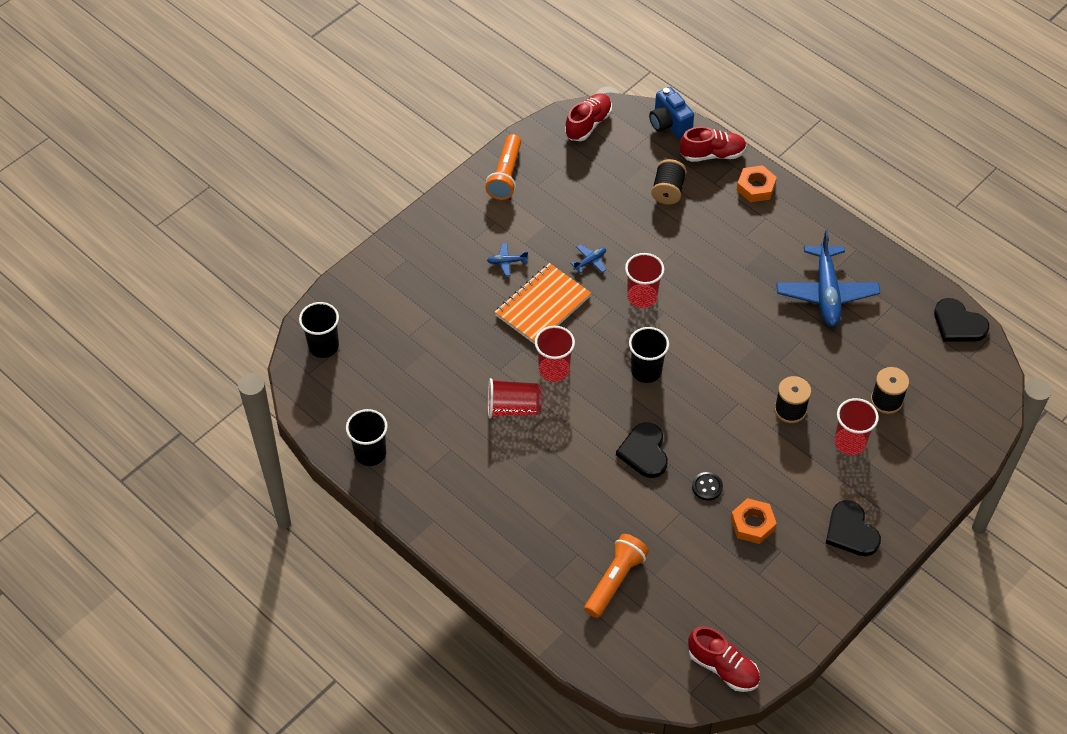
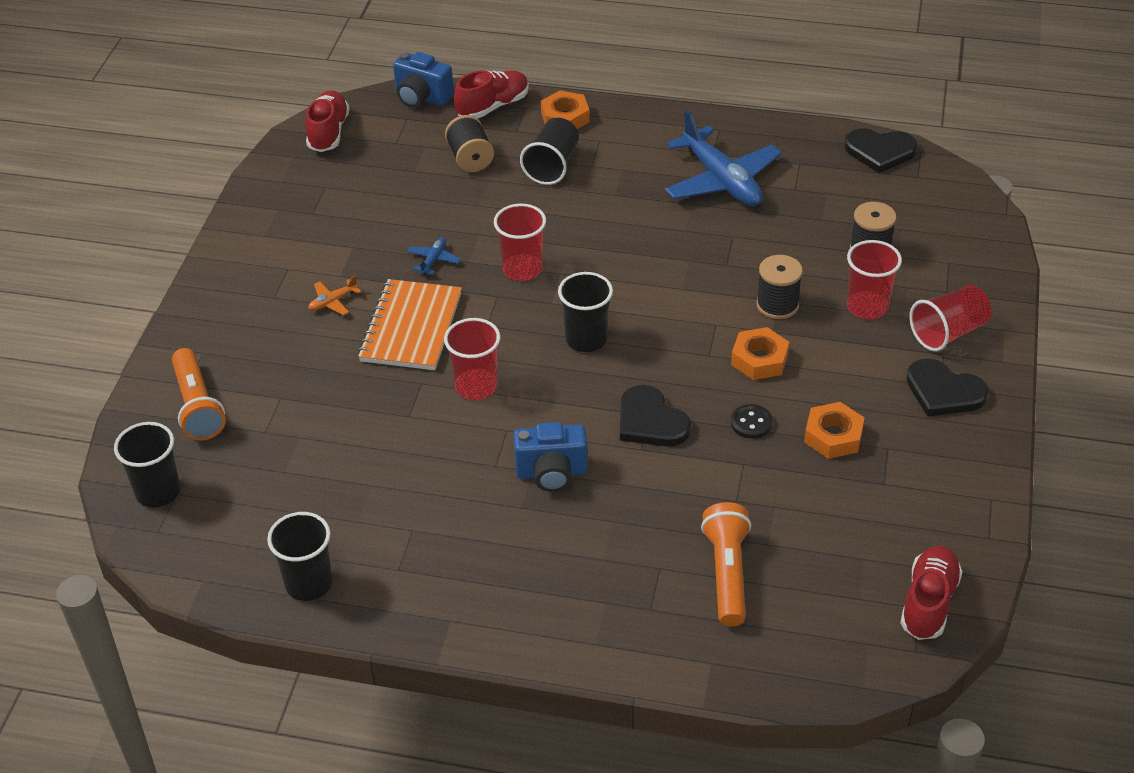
camera: 30 degrees left, 10 degrees down
(505, 175) = (266, 218): orange flashlight -> orange flashlight (197, 406)
(507, 262) = (333, 302): blue plane -> orange plane
(513, 408) = (457, 448): red cup -> red cup (948, 332)
(558, 455) = (551, 473): none -> blue camera
(718, 224) = (552, 166): none -> black cup
(723, 667) = (928, 603): red shoe -> red shoe turned 75 degrees counterclockwise
(747, 444) = (759, 359): none -> orange nut

